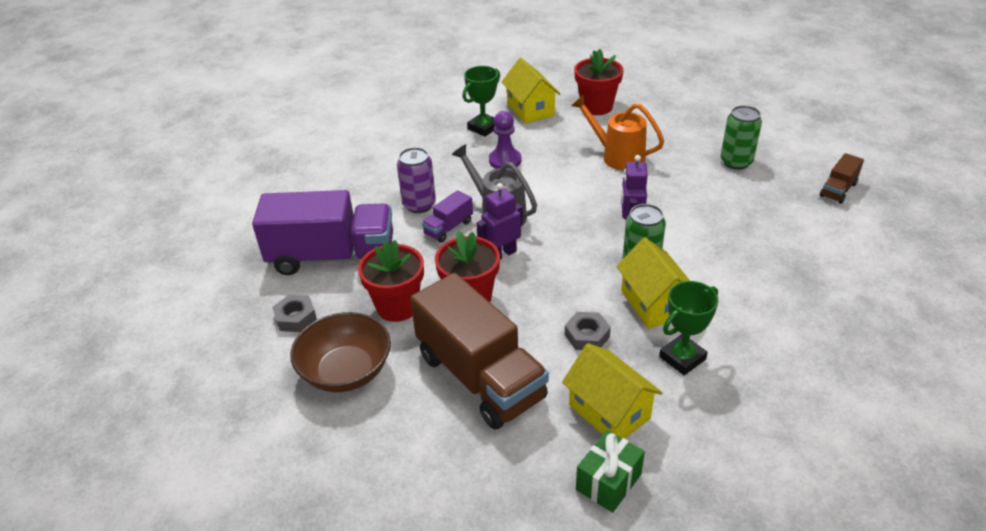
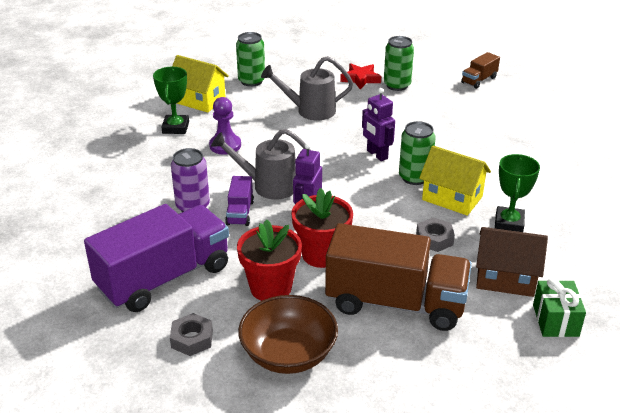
camera: 40 degrees left, 5 degrees down
(596, 107) = (251, 81): red flower pot -> green can
(609, 412) = (505, 278): yellow house -> brown house
(617, 156) = (310, 111): orange watering can -> grey watering can
(705, 142) = (360, 79): none -> red star
(838, 190) = (479, 80): brown truck -> brown truck turned 45 degrees clockwise

